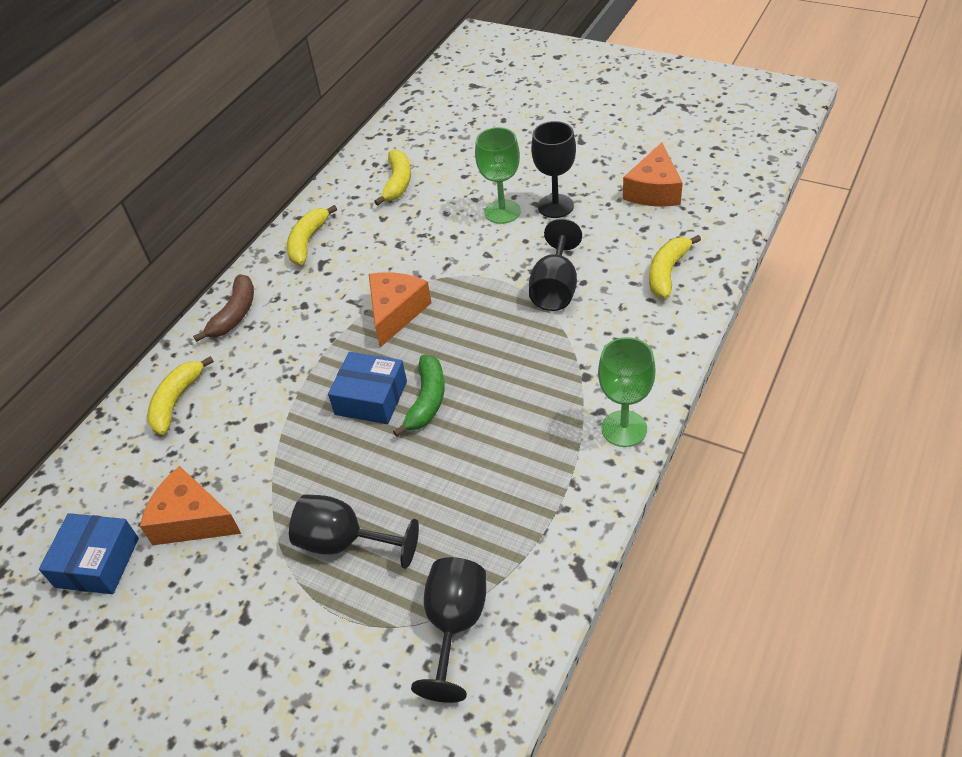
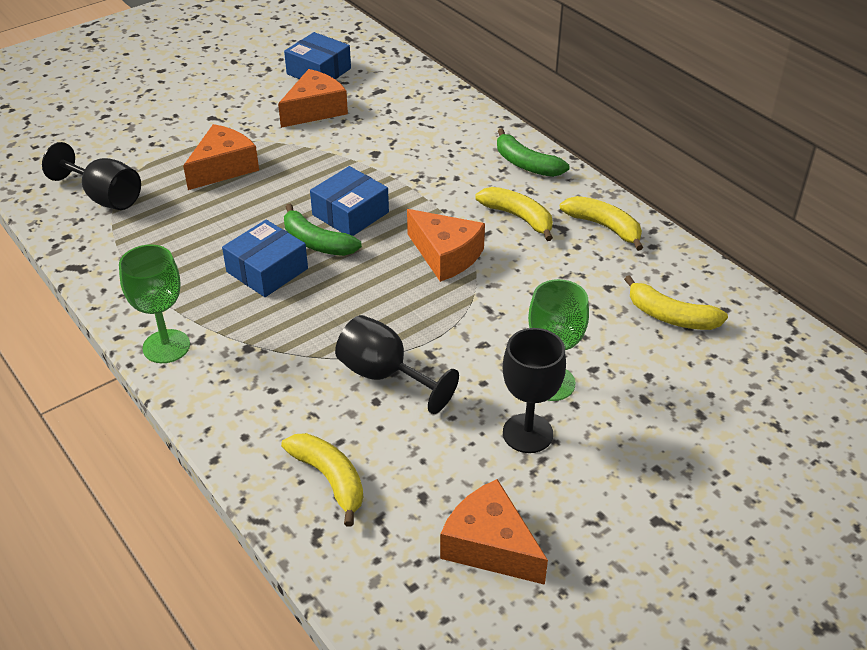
camera: 110 degrees right, 5 degrees down
(176, 401) = (442, 120): yellow banana -> yellow banana (518, 217)
(235, 314) = (526, 164): brown banana -> green banana
(344, 542) = (223, 168): black goblet -> orange cheese
(486, 415) = (267, 270): none -> blue box

